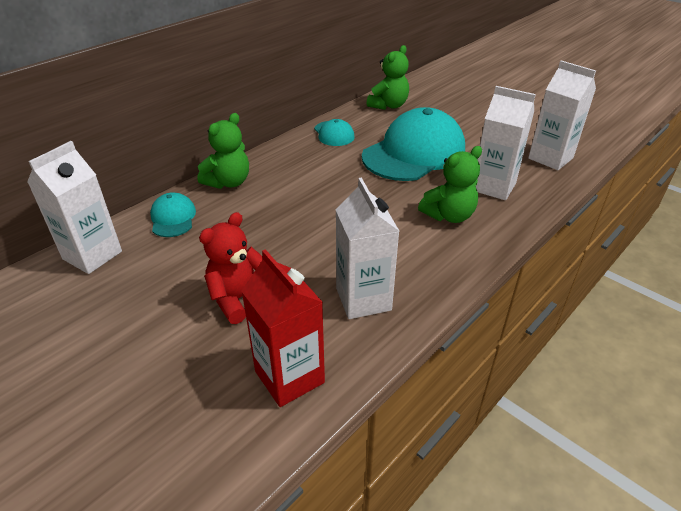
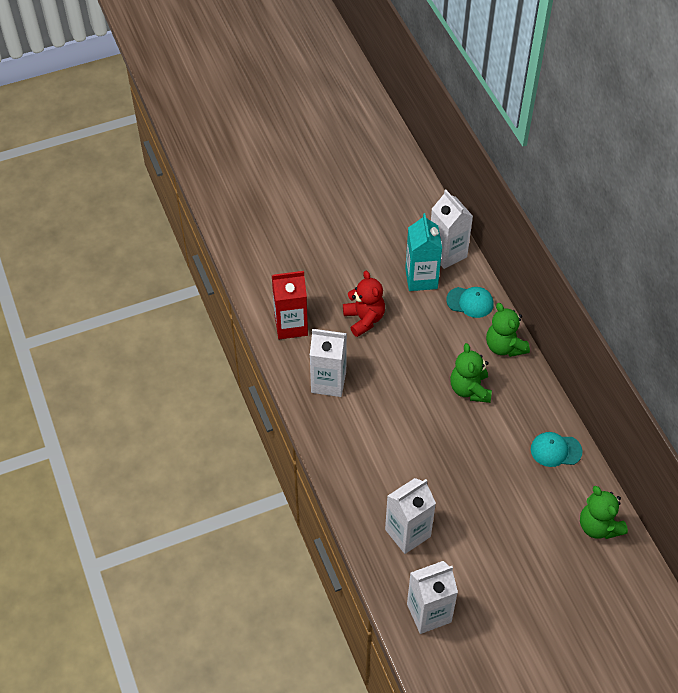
camera: 115 degrees right, 15 degrees up
(145, 266) = (421, 278): none -> turquoise carton
(414, 153) = (490, 500): turquoise cap -> none
(449, 215) = (386, 477): green teddy bear -> green teddy bear (470, 389)

